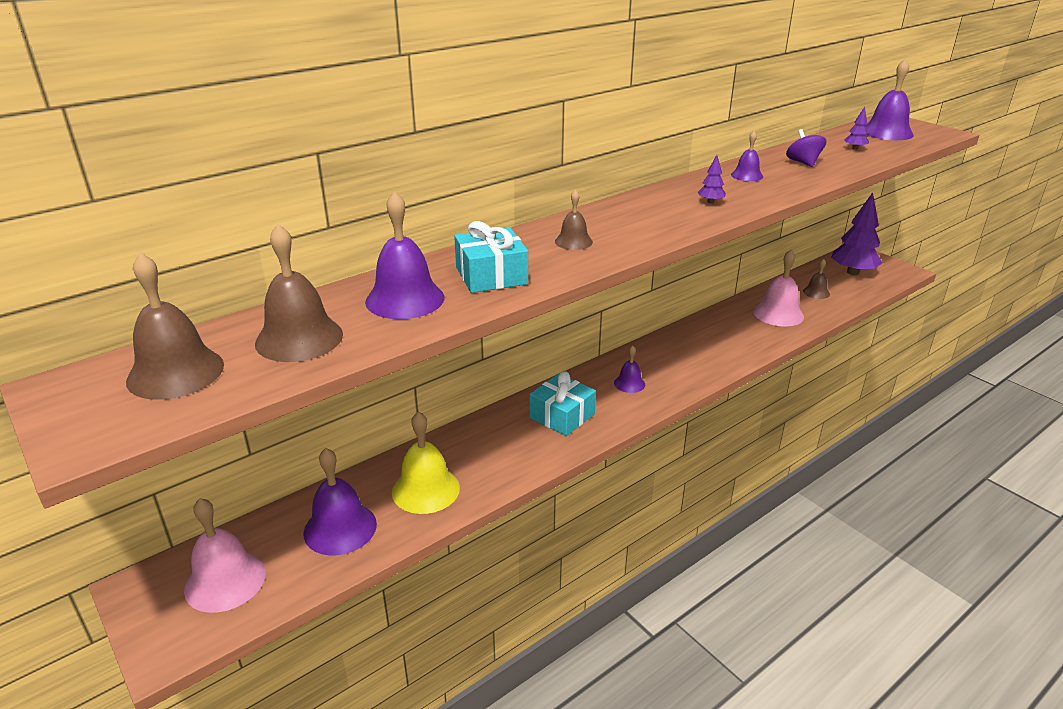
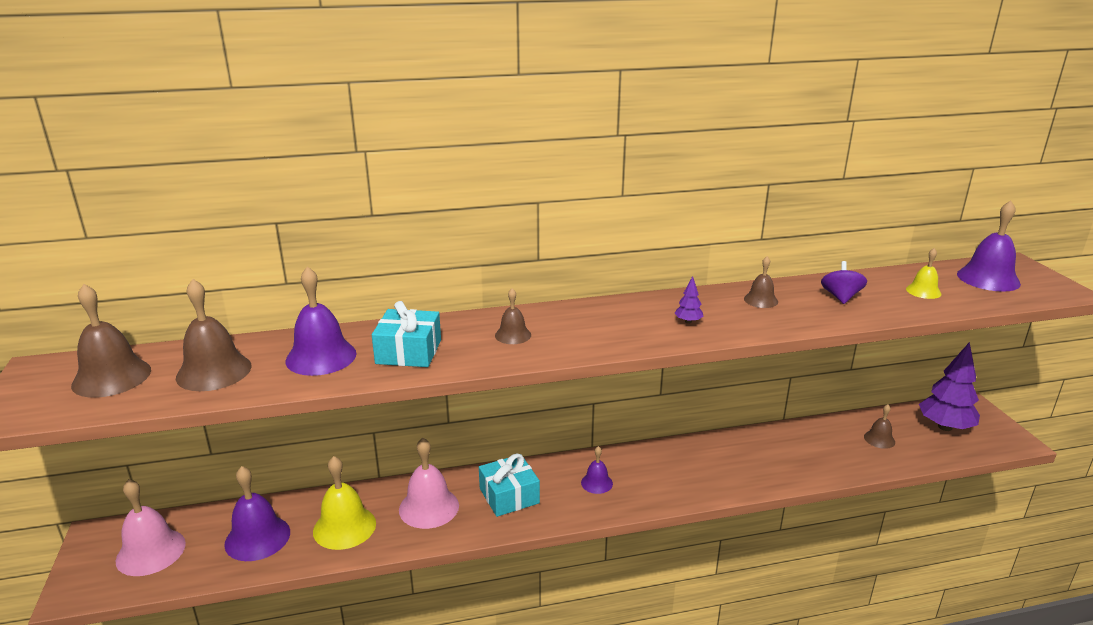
camera: 25 degrees right, 5 degrees down
(747, 175) = (761, 300): purple bell -> brown bell
(778, 314) = (814, 452): pink bell -> pink bell (429, 507)
(855, 148) = (923, 291): purple tree -> yellow bell

